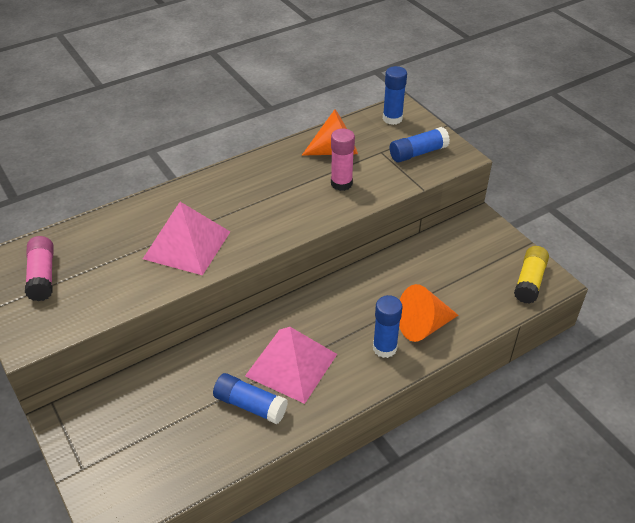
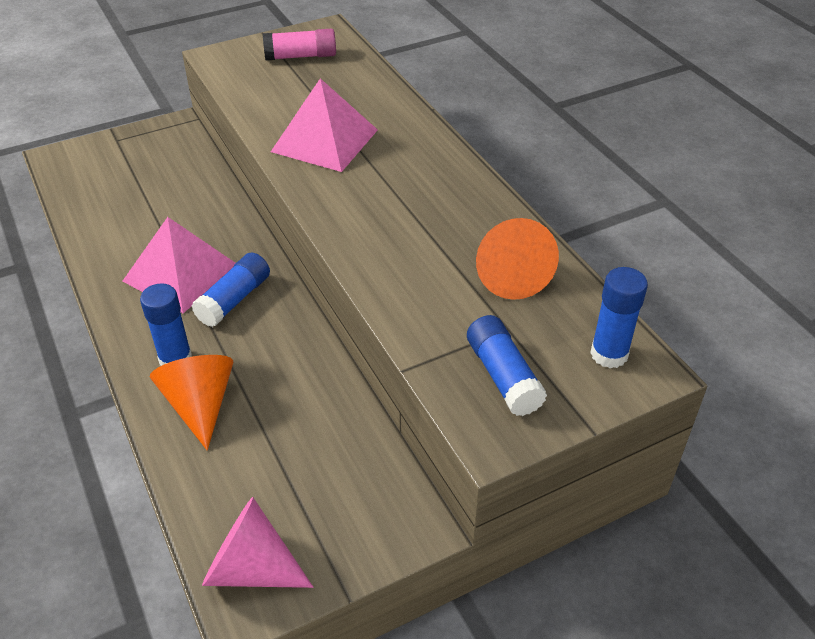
camera: 95 degrees right, 0 degrees up
(250, 405) = (138, 240): blue glue stick -> blue glue stick (234, 299)
(341, 183) = (427, 275): pink glue stick -> none
(529, 281) = (251, 568): yellow glue stick -> pink cone

